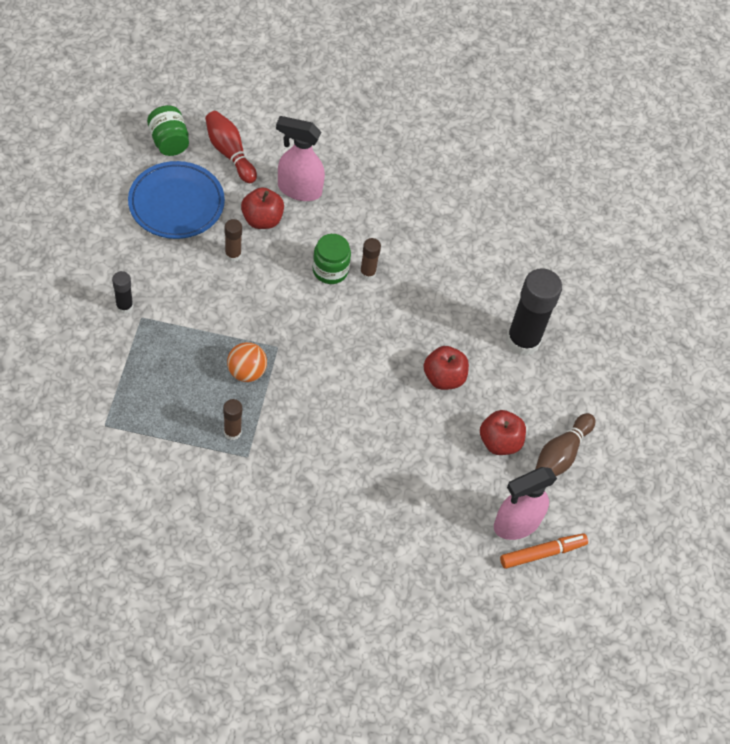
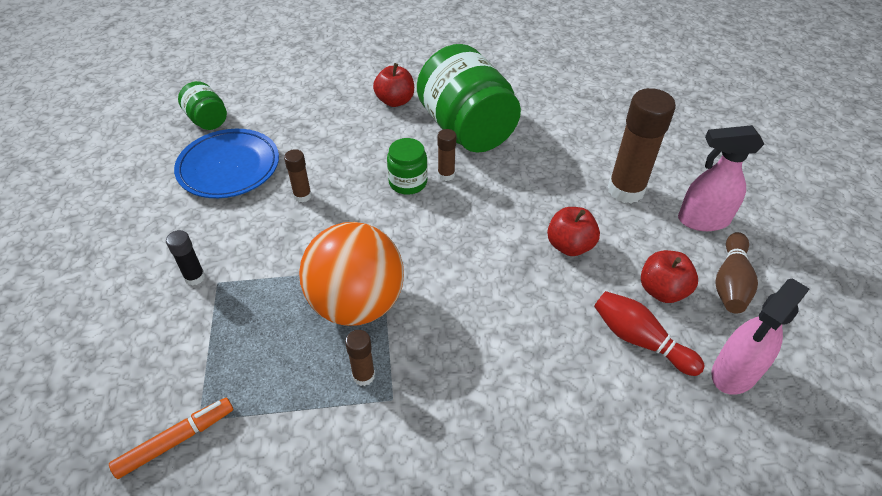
camera: 10 degrees left, 10 degrees down
(229, 153) = (271, 114): red bowling pin -> red bowling pin (639, 340)
(246, 372) = (357, 303): orange ball -> orange ball, size x2.08
(262, 220) = (322, 158): red apple -> red apple (395, 101)
(299, 190) = (349, 126): pink spray bottle -> pink spray bottle (702, 220)
(408, 228) = (466, 129): none -> green jar
(523, 341) = (625, 190): black glue stick -> brown glue stick
(542, 553) = (783, 397): orange marker -> orange marker (175, 441)

